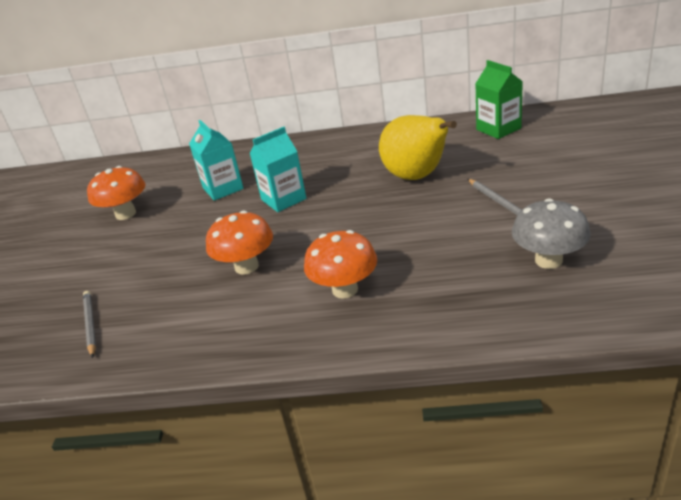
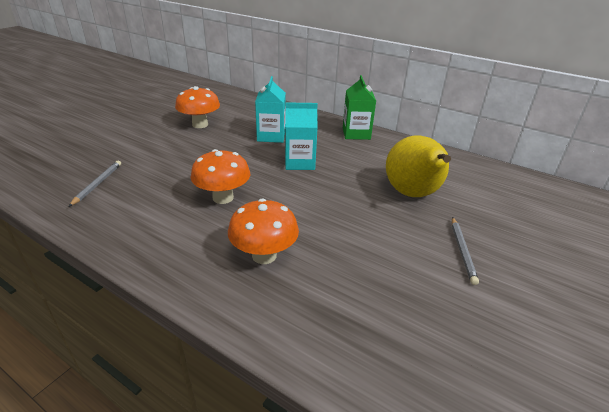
camera: 25 degrees right, 0 degrees up
(498, 129) = (522, 188): green carton -> green carton (356, 133)
(548, 260) = (458, 337): grey mushroom -> none

